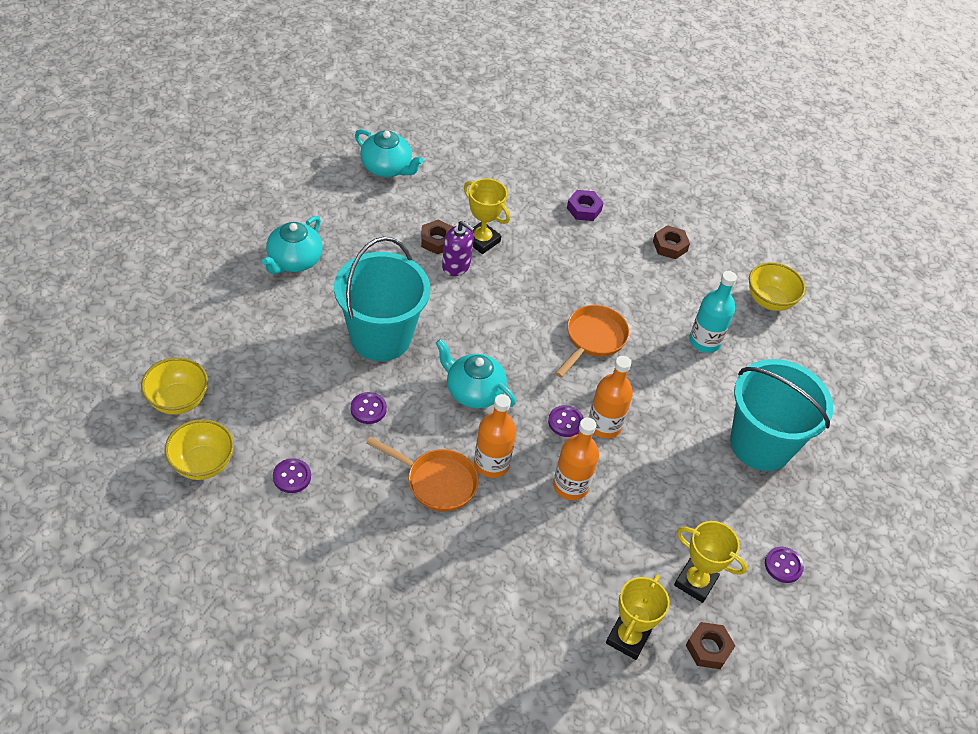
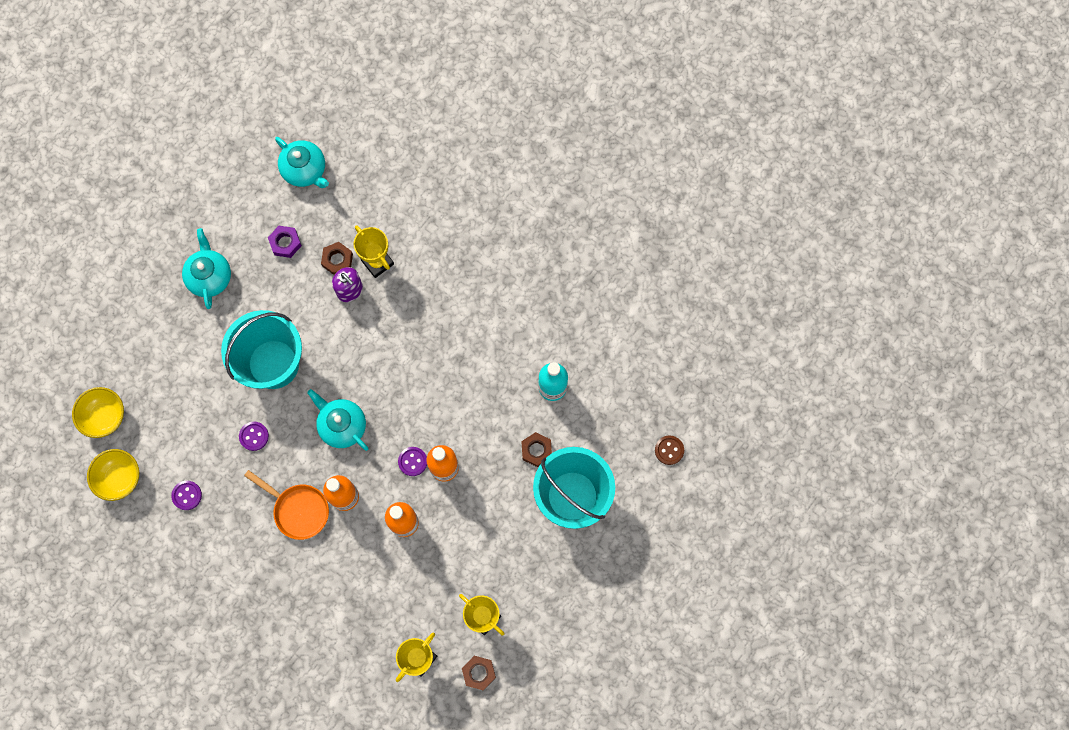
camera: 15 degrees right, 25 degrees up
(294, 261) = (210, 276): turquoise teapot -> turquoise teapot turned 135 degrees clockwise
(584, 209) = (478, 229): purple nut -> purple nut (285, 243)
(593, 339) = (454, 378): orange pan -> none
(670, 246) = (549, 277): brown nut -> brown nut (536, 450)
(769, 301) = (624, 346): yellow bowl -> none
(783, 565) = (557, 609): purple button -> none
(852, 392) = (669, 450): none -> brown button

